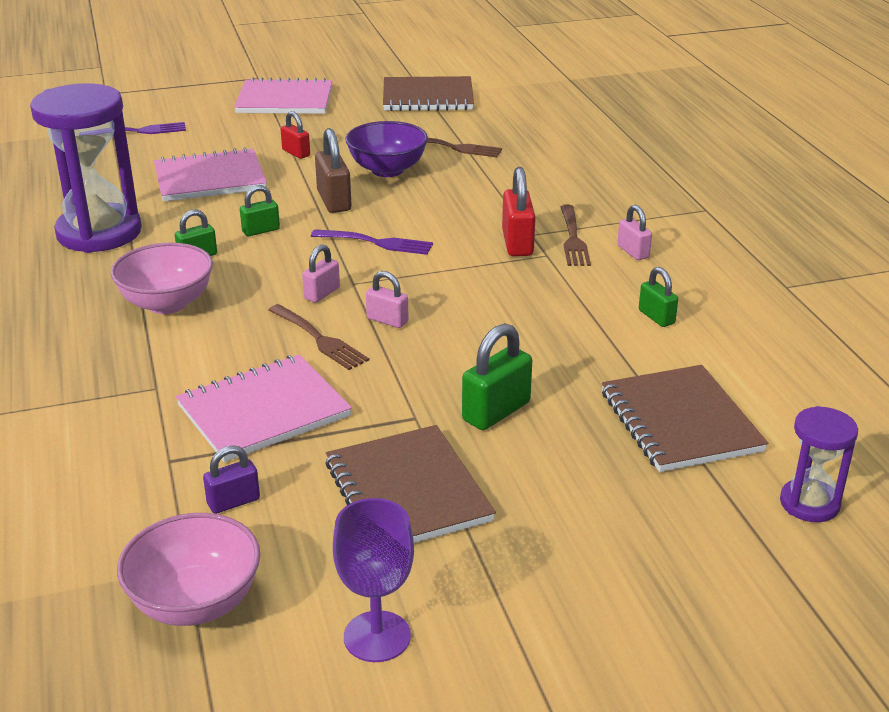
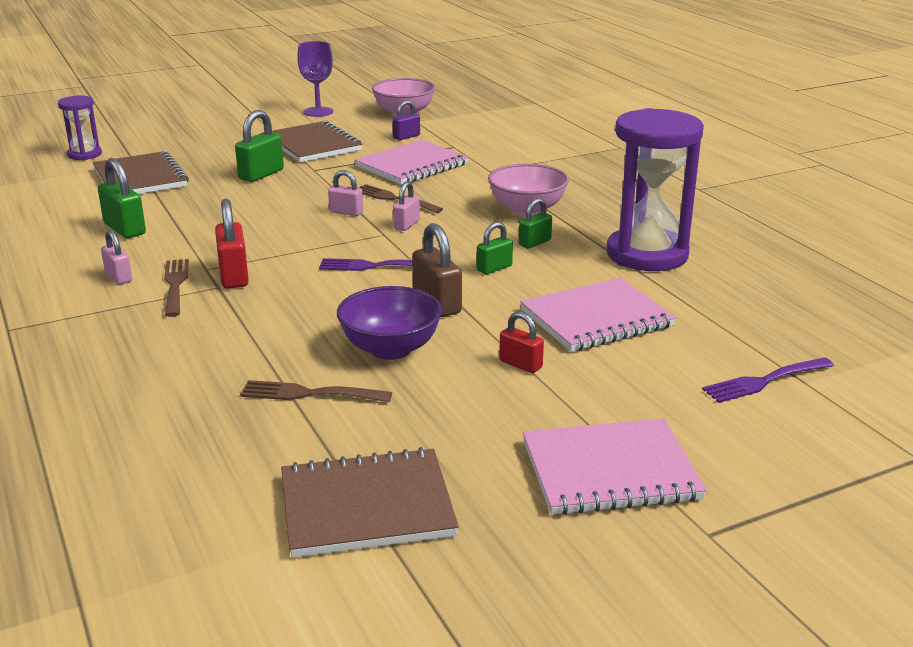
camera: 170 degrees right, 5 degrees down
(656, 317) = (124, 229): green padlock -> green padlock, size x1.61

